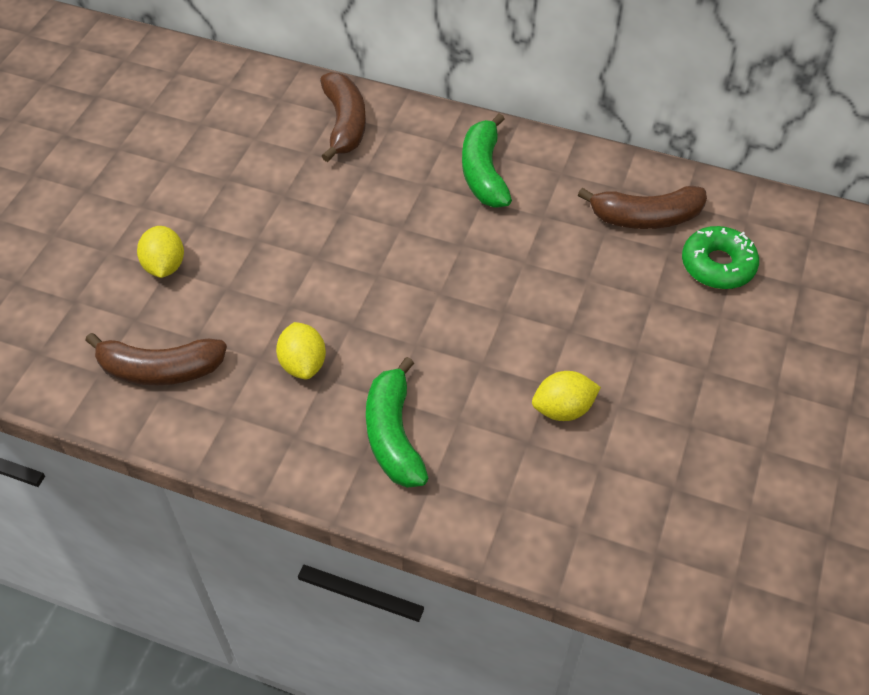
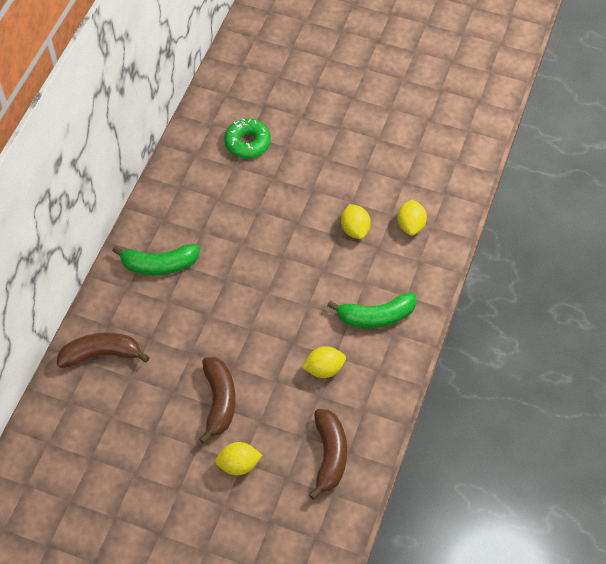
camera: 90 degrees left, 5 degrees up
(578, 494) = (410, 225): none -> yellow lemon
(645, 217) = (206, 176): brown banana -> brown banana (219, 401)

